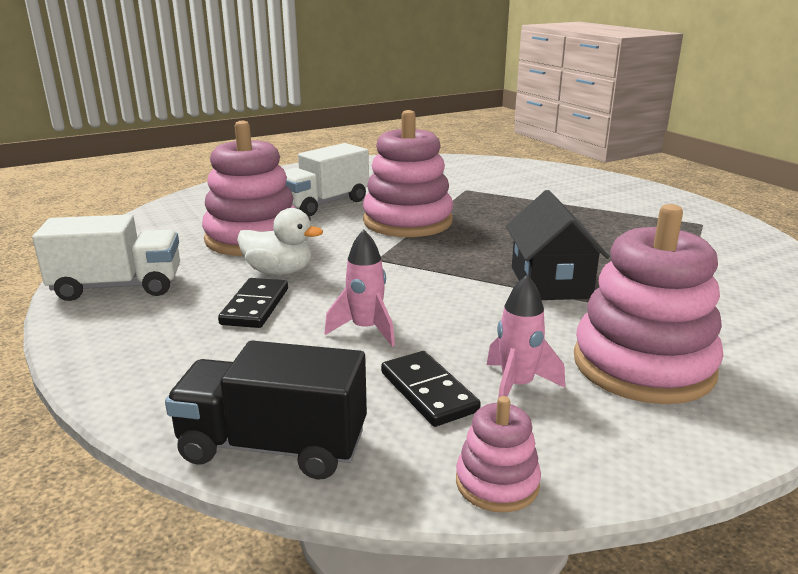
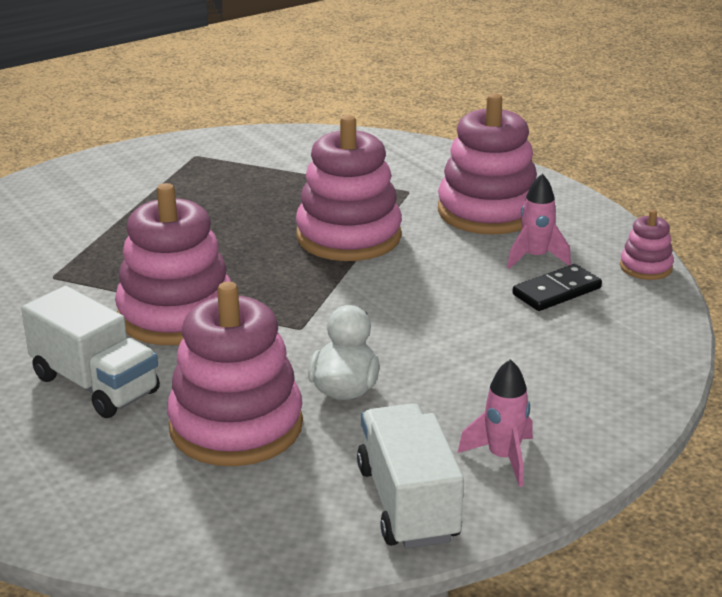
camera: 95 degrees left, 5 degrees up
(255, 306) = (436, 391): black domino -> none
(273, 446) = (652, 348): black truck -> none
(366, 330) = (468, 324): pink rocket -> pink rocket (503, 458)
(550, 282) = (348, 236): black house -> pink stacking toy

